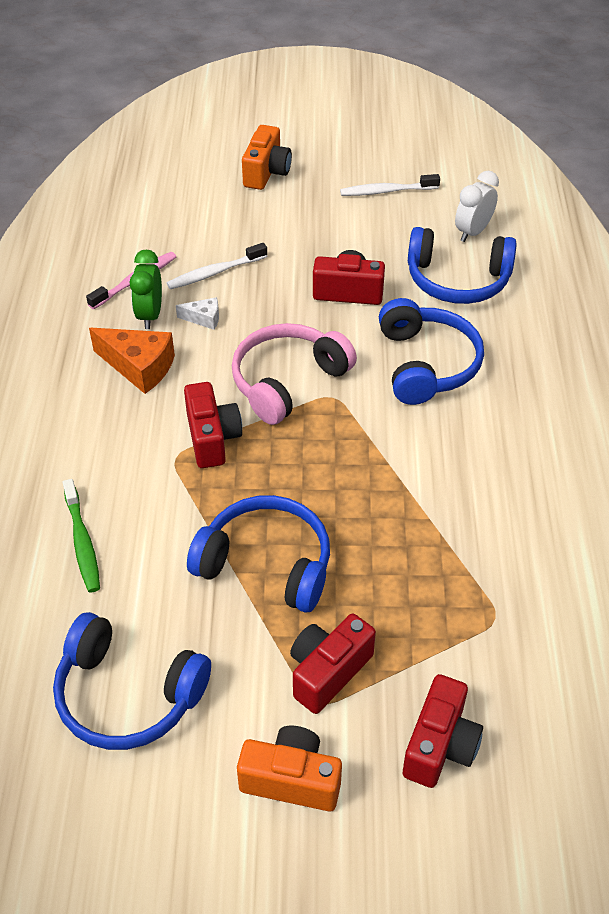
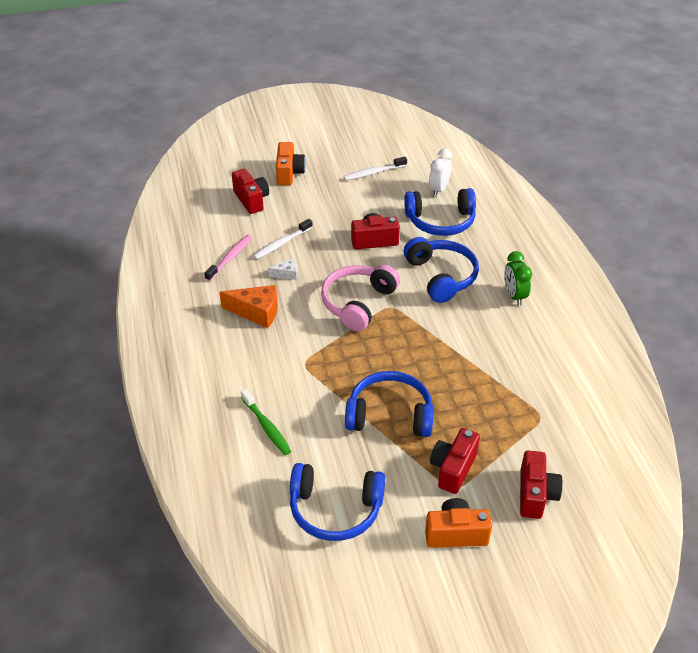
camera: 15 degrees left, 5 degrees down
(150, 315) = (250, 278): green clock -> green clock (514, 296)
(212, 438) = (324, 347): red camera -> red camera (251, 200)

